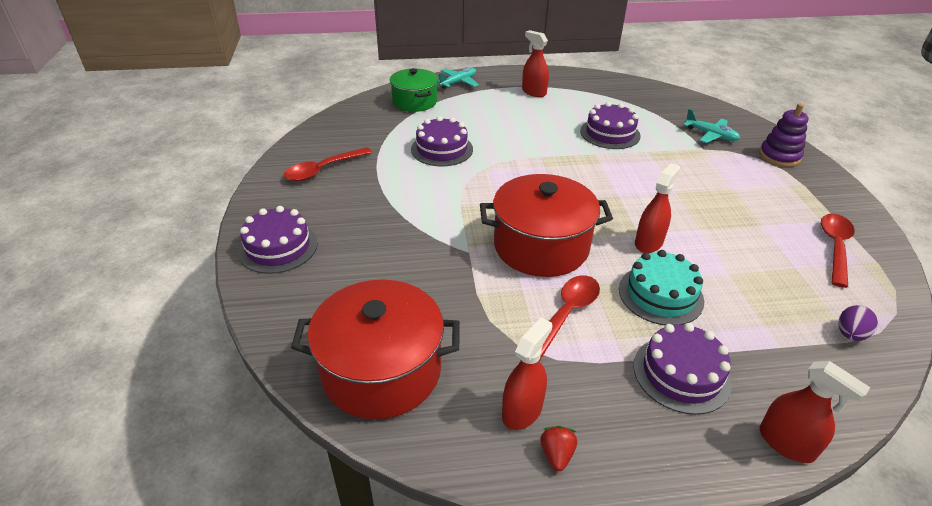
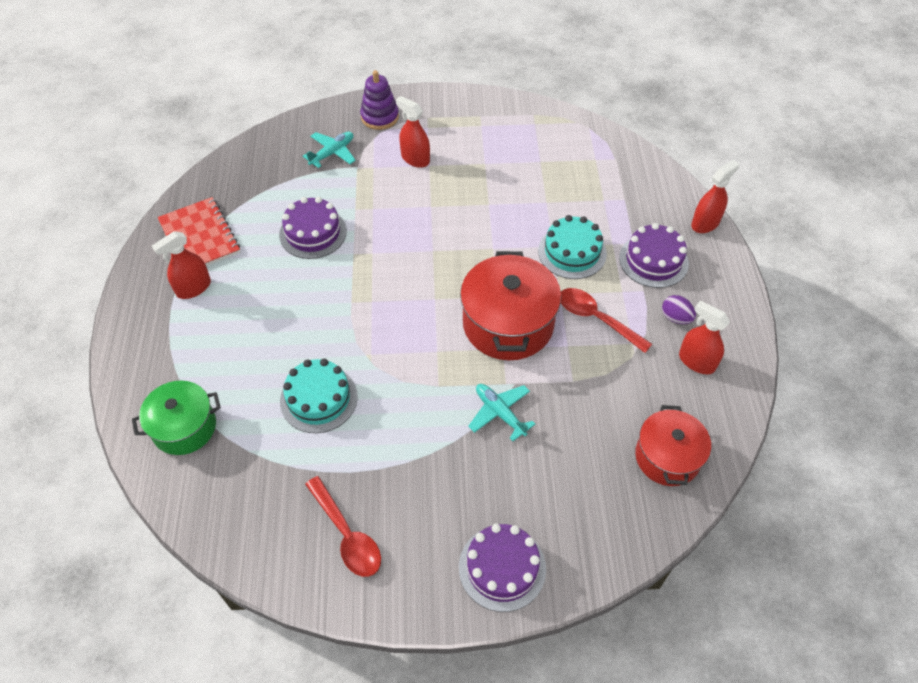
camera: 85 degrees left, 15 degrees up
(381, 370) = (667, 457): red pot -> red pot, size x0.65
(442, 149) = (319, 399): purple cake -> turquoise cake
(458, 82) = (139, 371): turquoise plane -> turquoise plane (500, 413)
(556, 454) = (730, 346): red strawberry -> none
(583, 89) = (200, 237): none -> red notebook
(648, 242) = (505, 244): red spray bottle -> red spray bottle (415, 159)
(834, 247) = (515, 130): red spoon -> none
(850, 334) = (610, 158): purple egg -> purple egg (675, 318)

